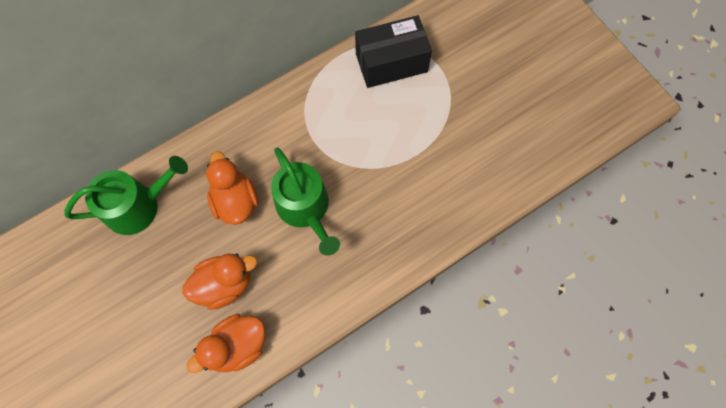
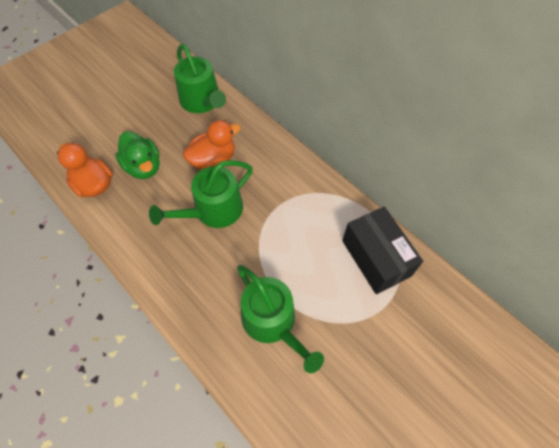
camera: 80 degrees right, 10 degrees down
(224, 284) = (143, 167): orange duck -> green duck
(441, 166) = (273, 322): none -> green watering can

